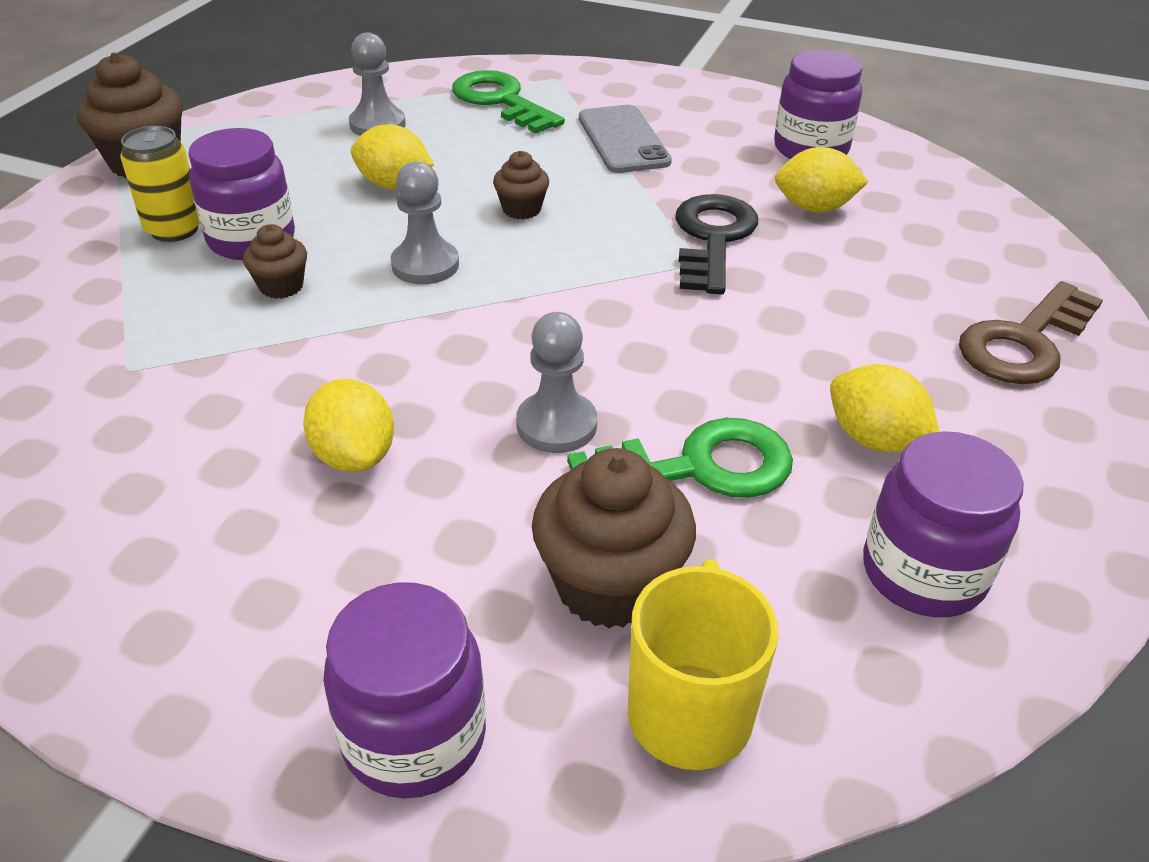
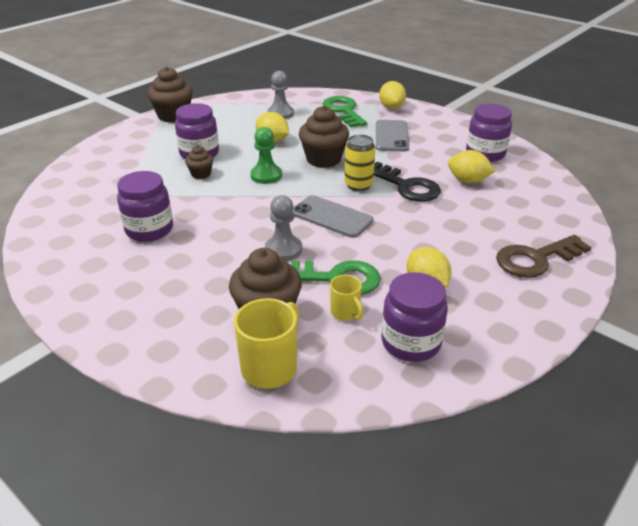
camera: 20 degrees right, 5 degrees down
(174, 229) = (170, 144): yellow can -> yellow can (358, 185)
(354, 456) = (192, 244): yellow lemon -> yellow lemon (391, 107)
(414, 737) = (157, 348): purple jar -> purple jar (149, 229)
(425, 265) = (266, 175): grey pawn -> green pawn
(521, 209) = (323, 159): brown cupcake -> brown cupcake, size x1.86
(610, 331) = (331, 217): none -> grey phone
(713, 238) = (406, 186): black key -> black key turned 105 degrees clockwise
(763, 539) = (345, 313): none -> yellow mug

